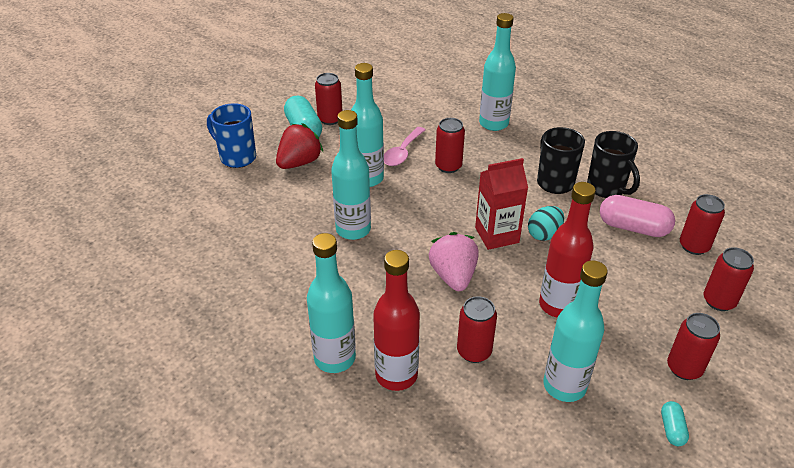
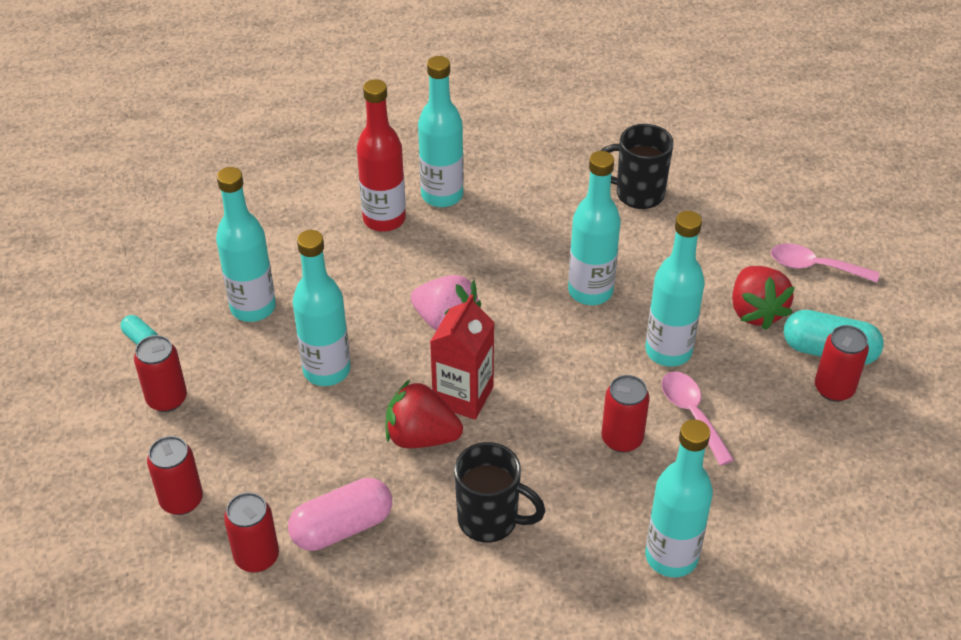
camera: 130 degrees right, 5 degrees up
(237, 157) = (815, 266): blue mug -> pink spoon
(474, 351) = (350, 278): red can -> none
(544, 234) = (421, 437): turquoise egg -> red strawberry
(558, 305) = (326, 370): red bottle -> turquoise bottle
(607, 188) = (424, 564): black mug -> black mug (637, 194)

